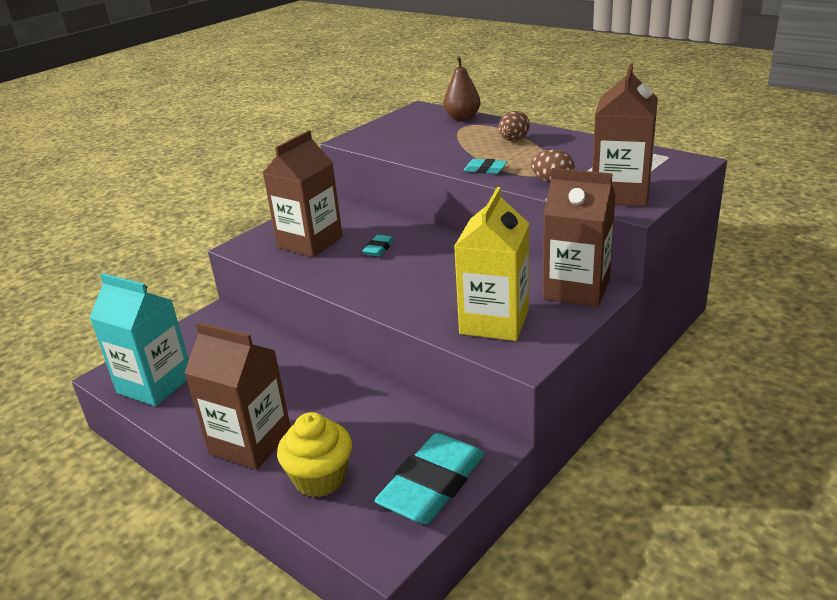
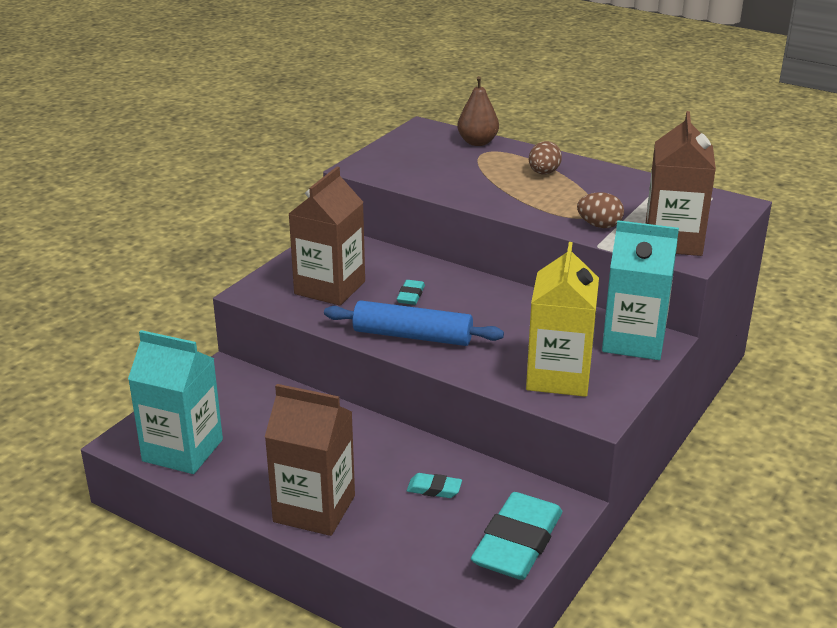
camera: 10 degrees left, 0 degrees up
(320, 478) = (401, 542): yellow cupcake -> none
(368, 283) = (412, 336): none -> blue rolling pin
(485, 170) = (523, 209): turquoise eraser -> turquoise eraser (434, 489)
(576, 289) = (634, 341): brown carton -> turquoise carton

